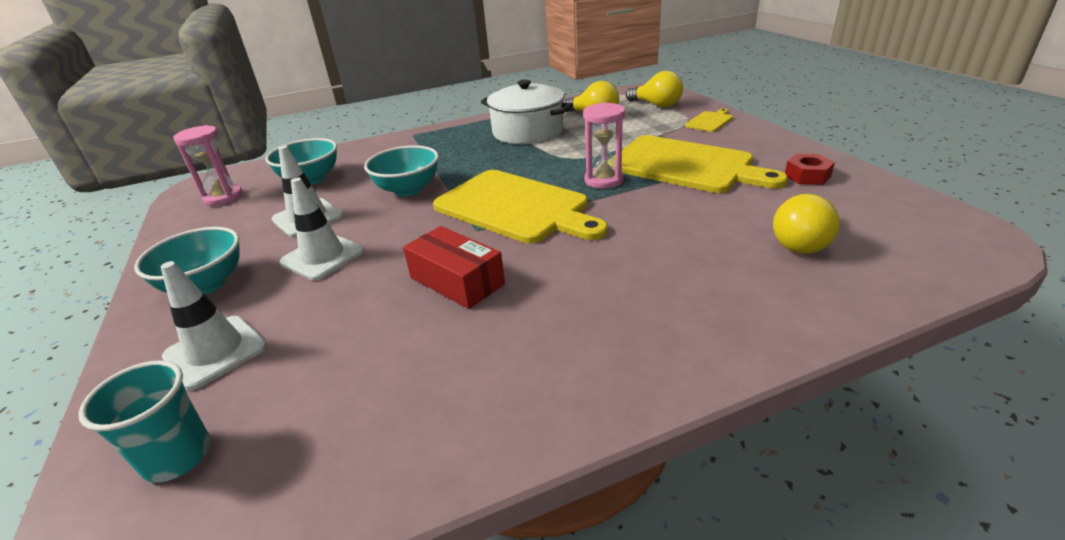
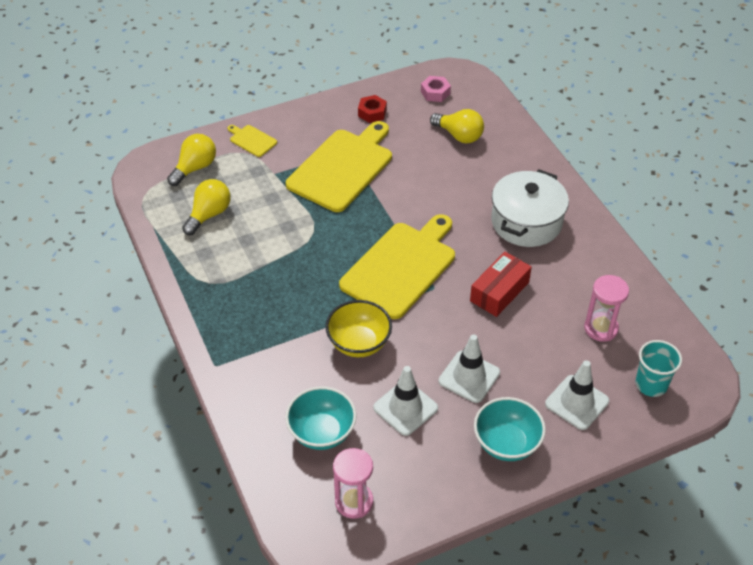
camera: 95 degrees left, 15 degrees up
(408, 189) = (359, 343): turquoise bowl -> yellow bowl
(528, 131) = (238, 265): white pot -> white pot (526, 222)
(603, 180) = (362, 215): pink hourglass -> pink hourglass (601, 328)
(900, 219) = (435, 93): none -> pink nut

